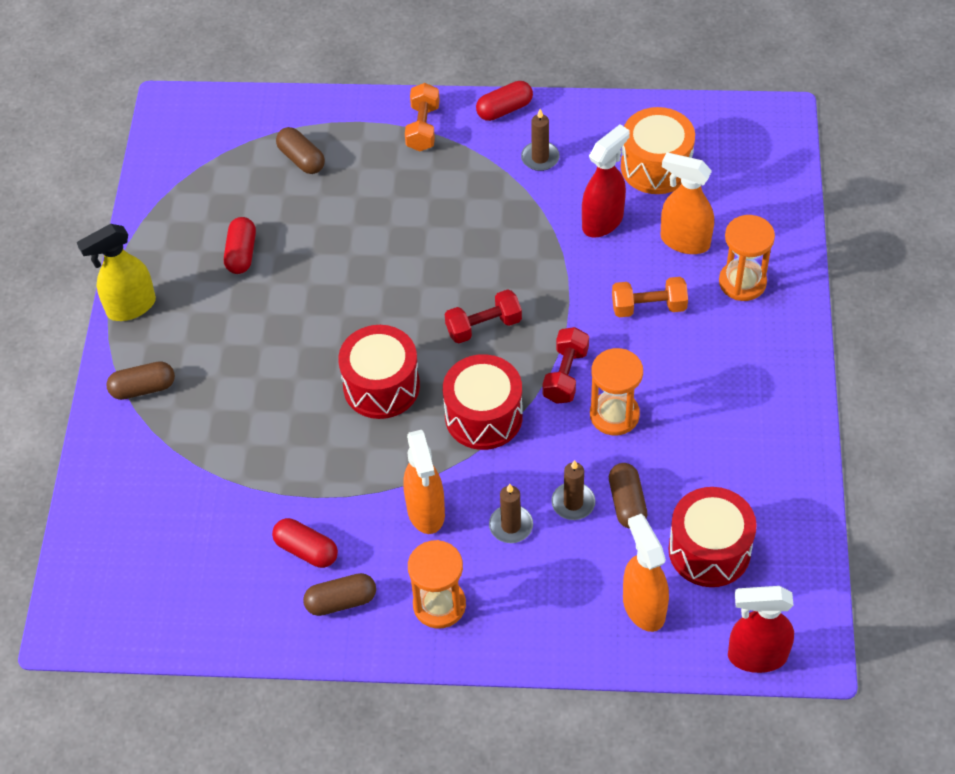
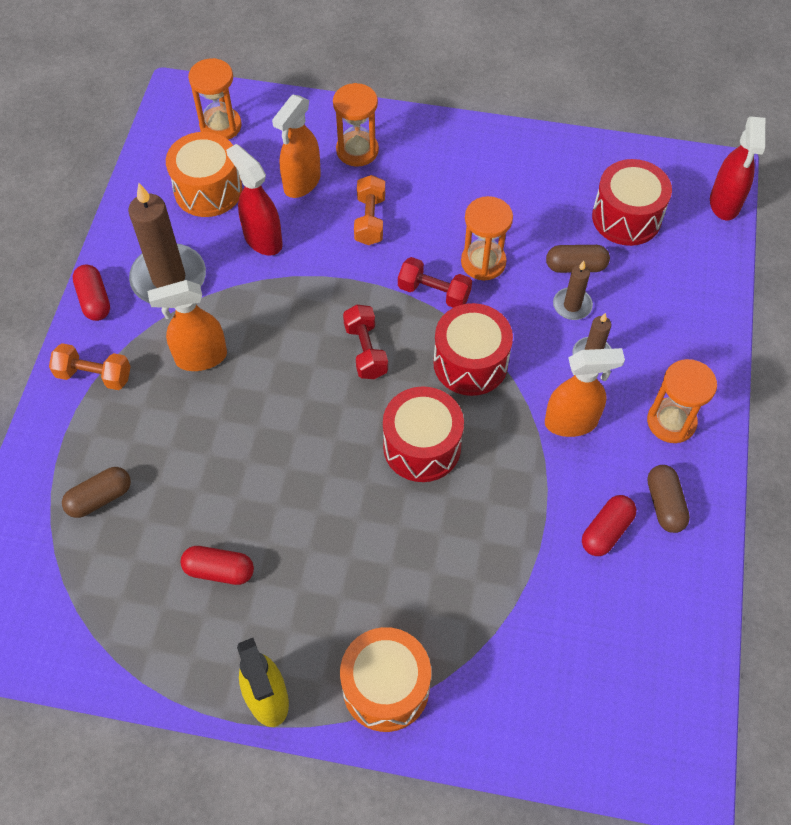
camera: 85 degrees left, 5 degrees up
(143, 388) = (386, 687): brown capsule -> orange drum
(540, 158) = (169, 278): brown candle -> brown candle, size x1.95
(643, 607) = (678, 270): orange spray bottle -> orange spray bottle (200, 357)
(744, 160) = (220, 126): none -> orange hourglass

